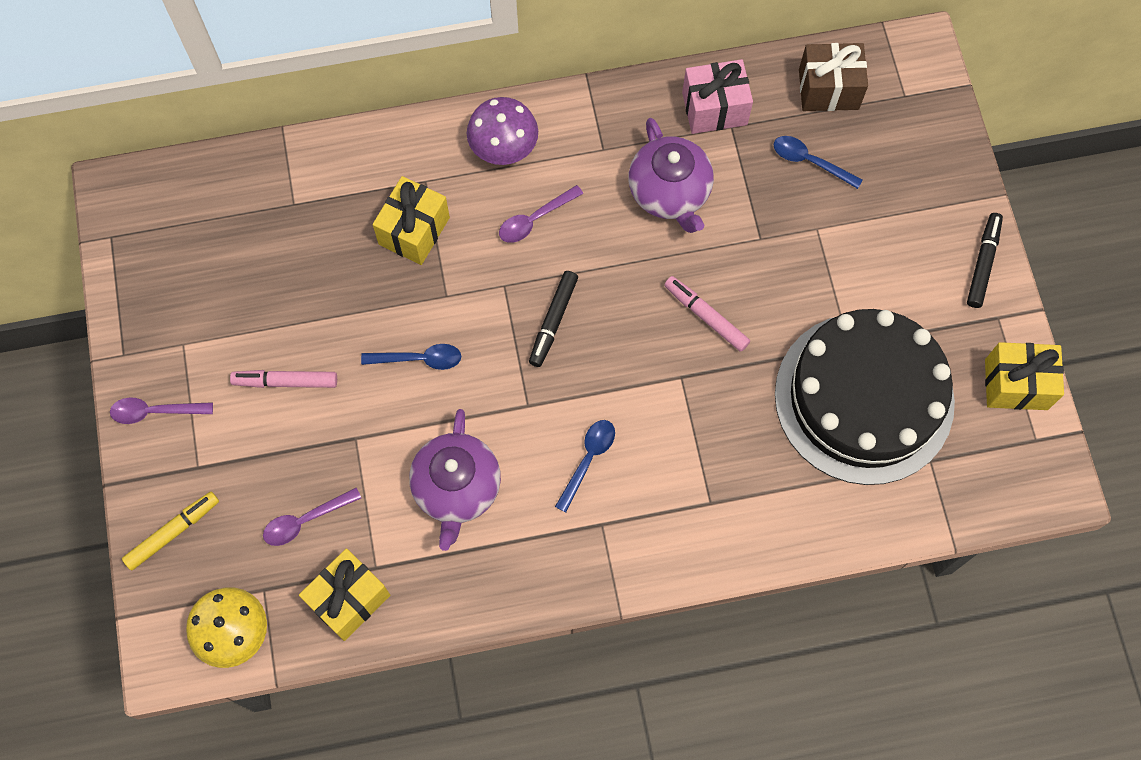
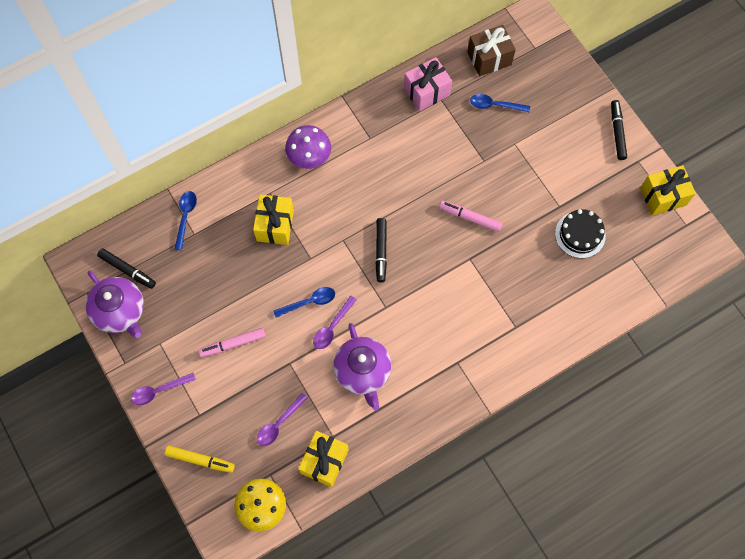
camera: 20 degrees left, 0 degrees up
(173, 532) = (200, 460): yellow marker -> yellow marker turned 75 degrees clockwise
(180, 224) = (127, 270): none -> black marker
(534, 219) = (345, 194): purple spoon -> purple spoon (332, 327)
(588, 460) = (434, 327): blue spoon -> blue spoon (185, 217)
(670, 193) = (420, 151): purple teapot -> purple teapot (120, 311)
(864, 398) = (580, 234): black cake -> black cake, size x0.45

